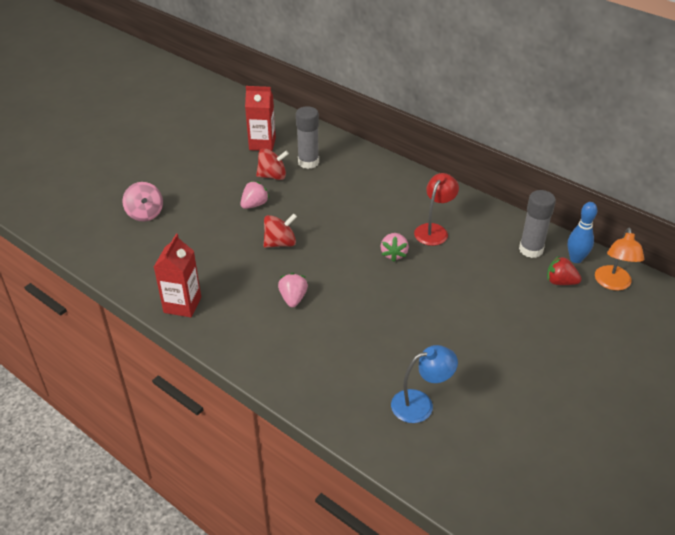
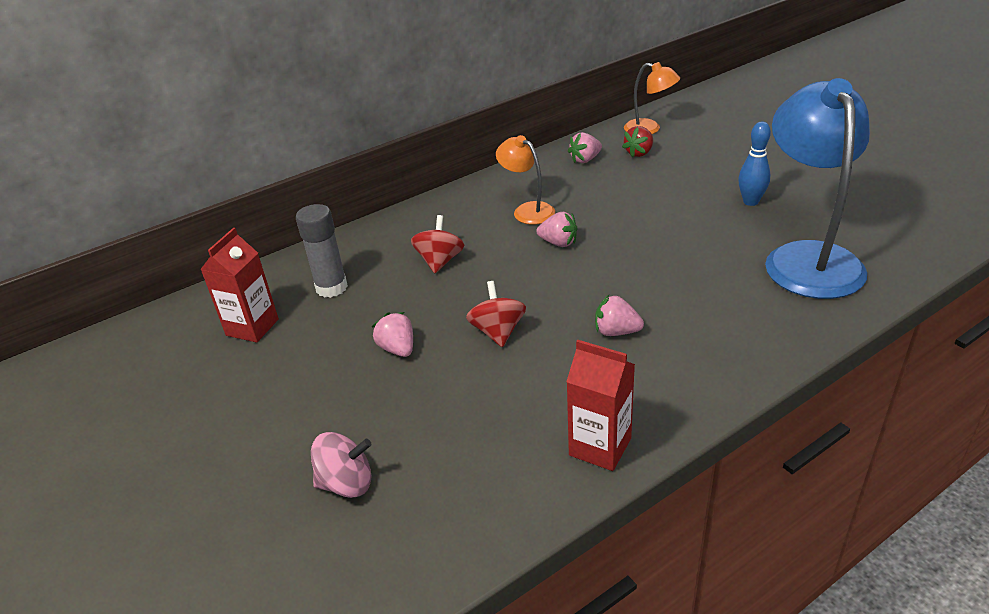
camera: 70 degrees left, 5 degrees down
(272, 176) = (340, 324): red spinning top -> red spinning top (440, 261)
(420, 404) = (807, 258): blue lamp -> blue lamp, size x1.99
(434, 230) = (527, 210): red lamp -> orange lamp
(531, 250) = (585, 160): grey glue stick -> pink strawberry
(576, 259) = (608, 140): blue bowling pin -> blue bowling pin (750, 202)

